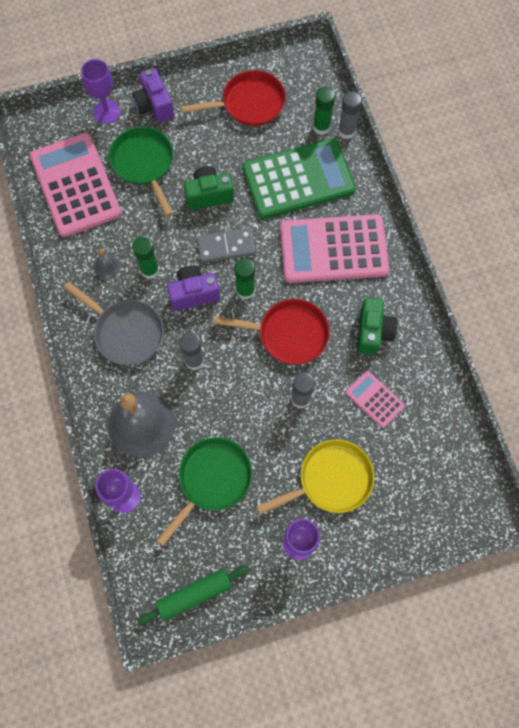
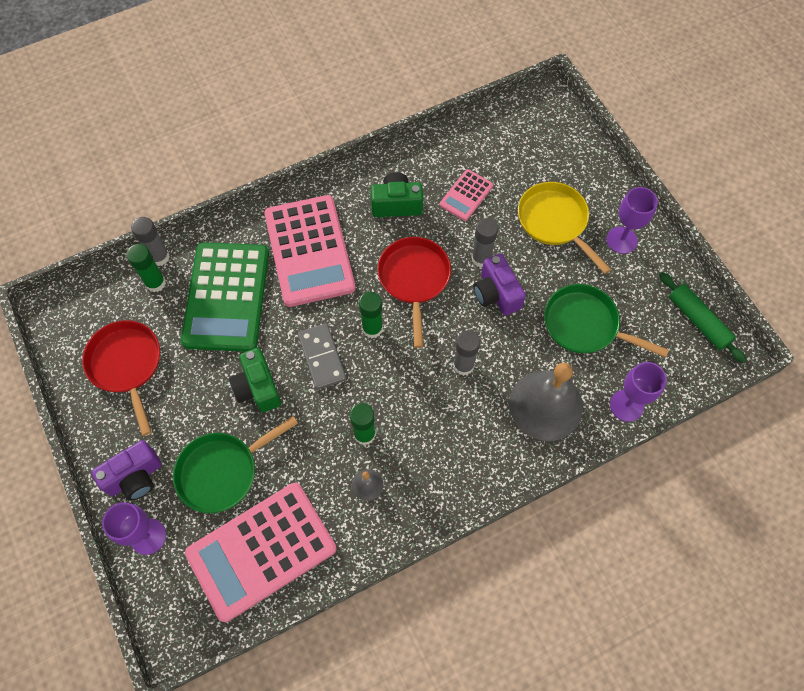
camera: 100 degrees left, 5 degrees down
(125, 332) = (445, 445): grey pan -> none
(193, 293) = (385, 381): purple camera -> purple camera (496, 294)
(298, 179) = (226, 297): green calculator -> green calculator turned 150 degrees counterclockwise

